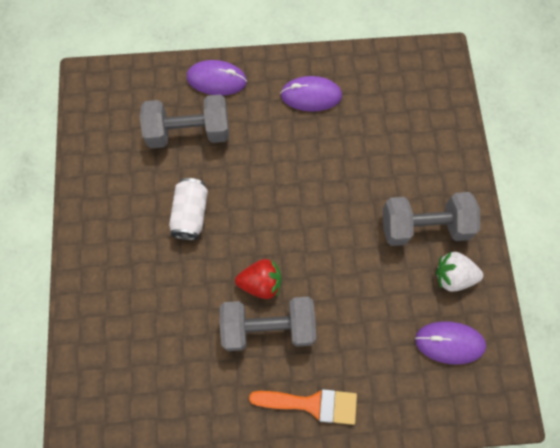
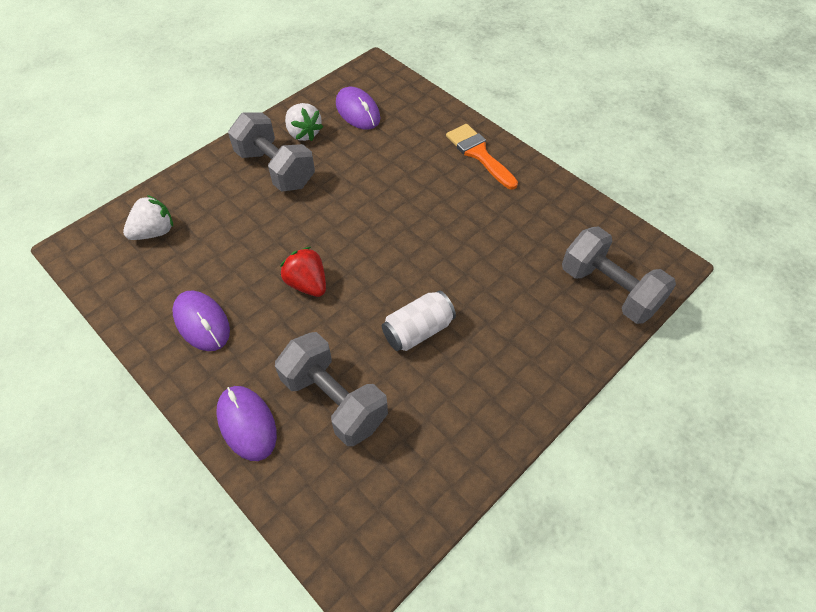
camera: 130 degrees left, 15 degrees down
(261, 283) = (426, 237): red strawberry -> red strawberry (307, 284)
(268, 328) = (455, 210): grey dumbbell -> grey dumbbell (609, 289)
(419, 109) = (154, 232): none -> white strawberry

